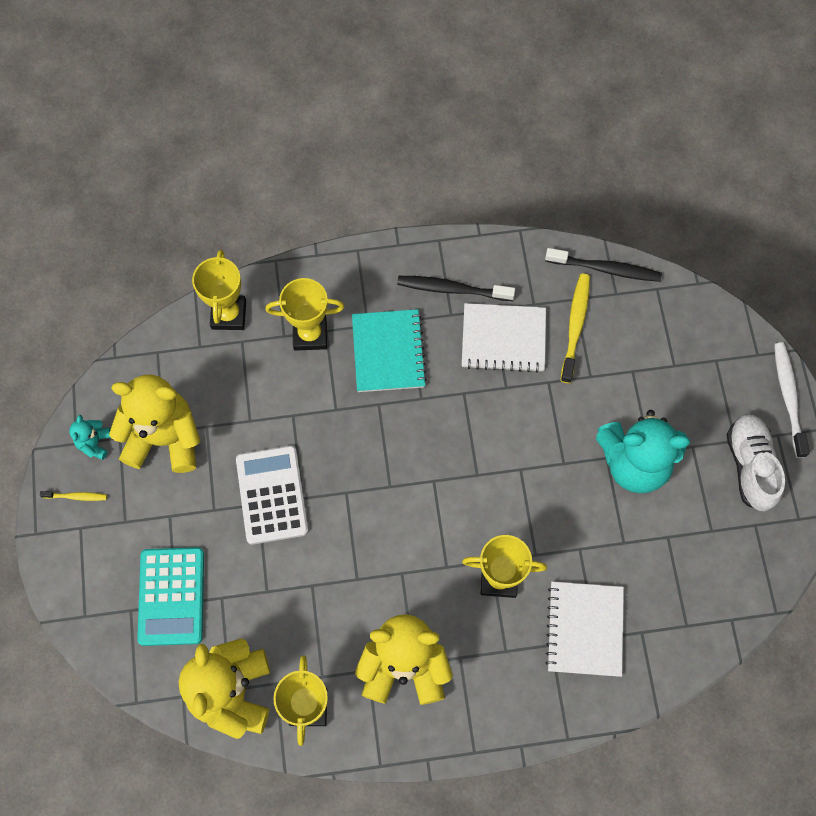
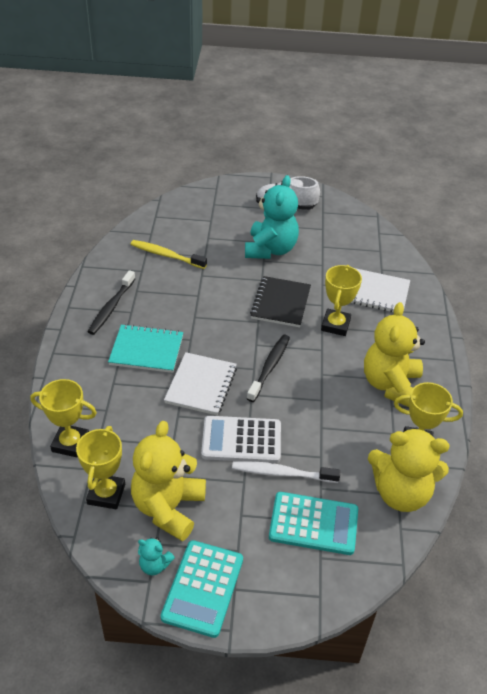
camera: 80 degrees left, 25 degrees down
(76, 496) = (203, 588): yellow toothbrush -> turquoise calculator
(310, 334) = (112, 393): yellow trophy -> yellow trophy (106, 494)
(503, 339) = (161, 289): white notebook -> white notebook (201, 385)
(522, 498) = (281, 303): none -> black notebook
(605, 269) = (131, 234): black toothbrush -> black toothbrush (269, 367)
(788, 397) = (247, 183): white toothbrush -> white toothbrush (282, 473)

